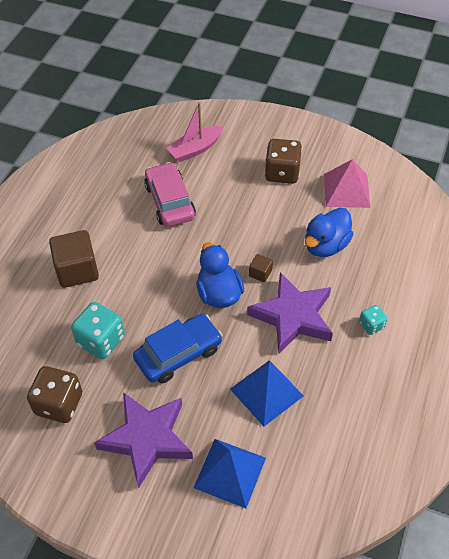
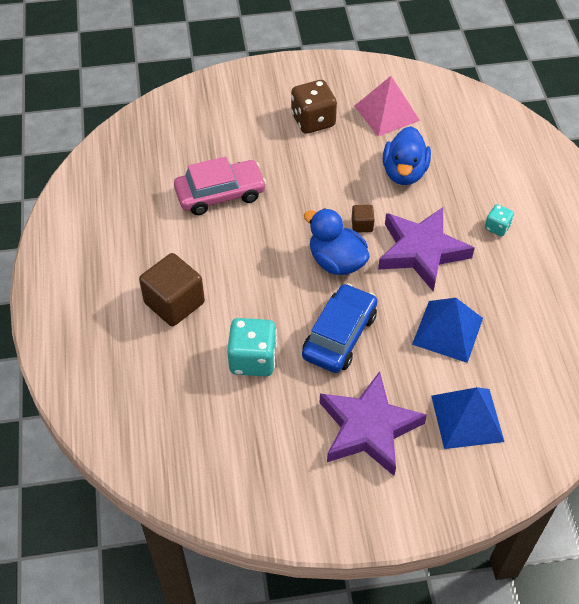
camera: 30 degrees left, 0 degrees up
(59, 404) = (256, 439): brown dice -> none
(170, 201) = (220, 194): pink car -> pink car turned 120 degrees clockwise
(195, 149) = (207, 131): pink boat -> none

